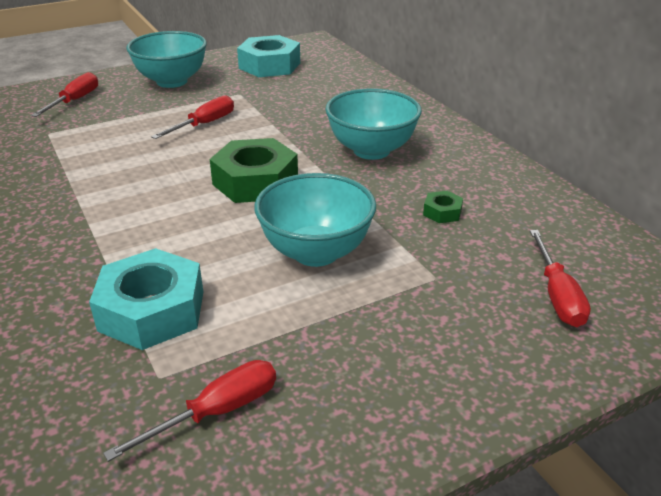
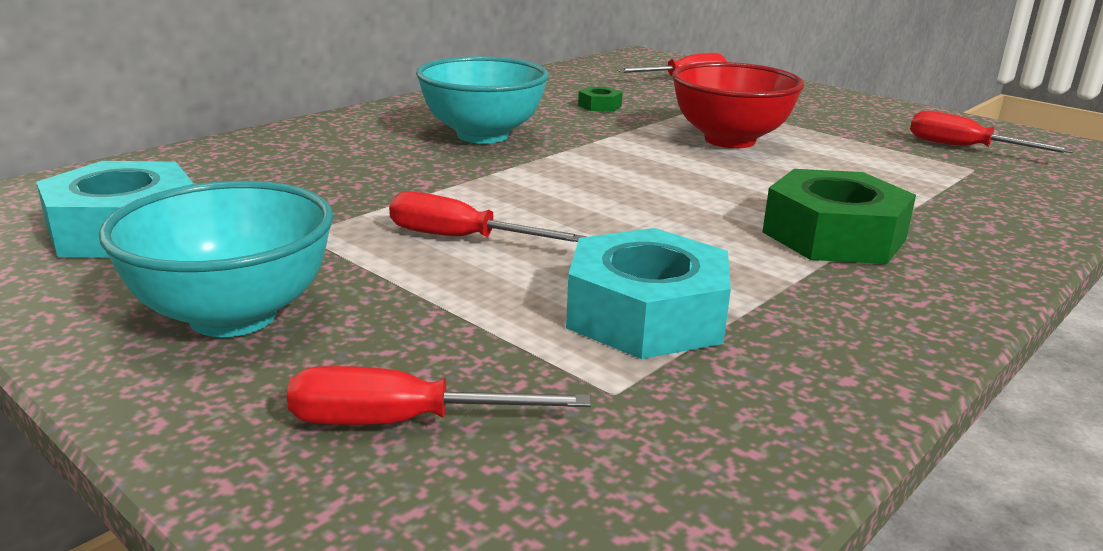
camera: 110 degrees left, 10 degrees down
(152, 310) = (914, 185): turquoise nut -> turquoise nut (645, 314)
(255, 181) = (621, 179): green nut -> green nut (833, 236)
(316, 252) = (729, 140): turquoise bowl -> red bowl

